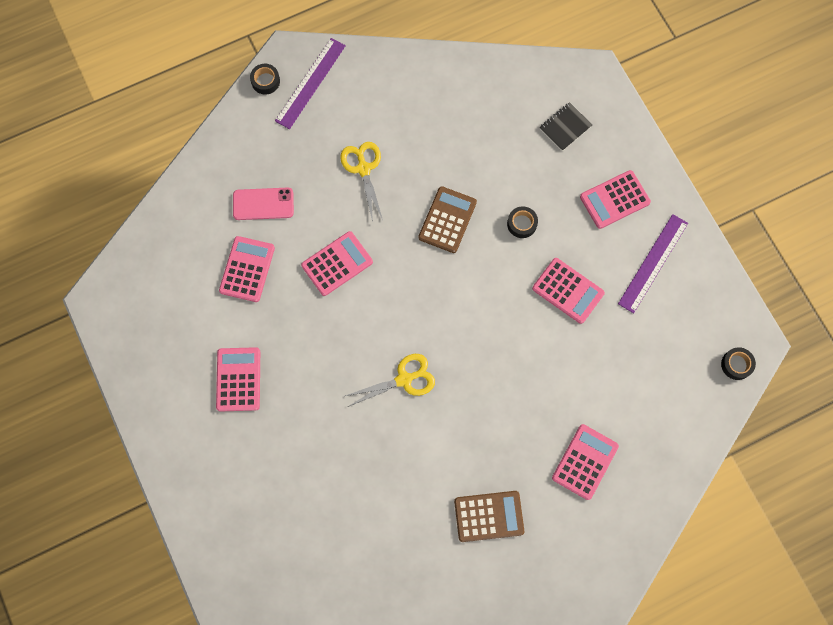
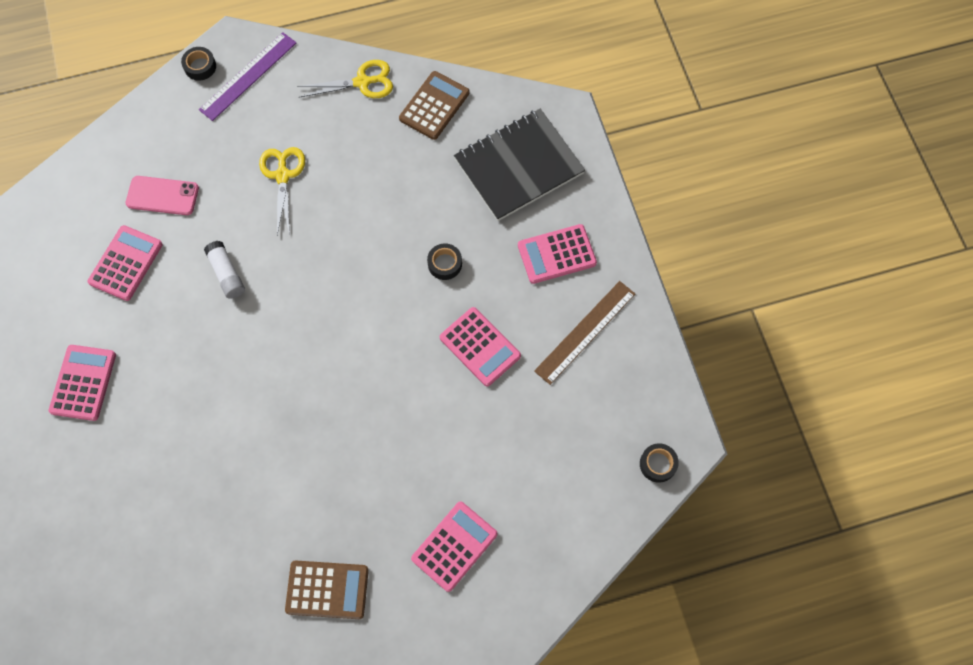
camera: 10 degrees right, 5 degrees down
(337, 264) = (227, 274): pink calculator -> white glue stick
(404, 379) = (269, 415): yellow scissors -> yellow scissors (363, 82)
(447, 220) = (362, 246): brown calculator -> brown calculator (434, 106)
(565, 127) = (519, 166): black notebook -> black notebook, size x2.17
(653, 263) = (585, 332): purple ruler -> brown ruler

